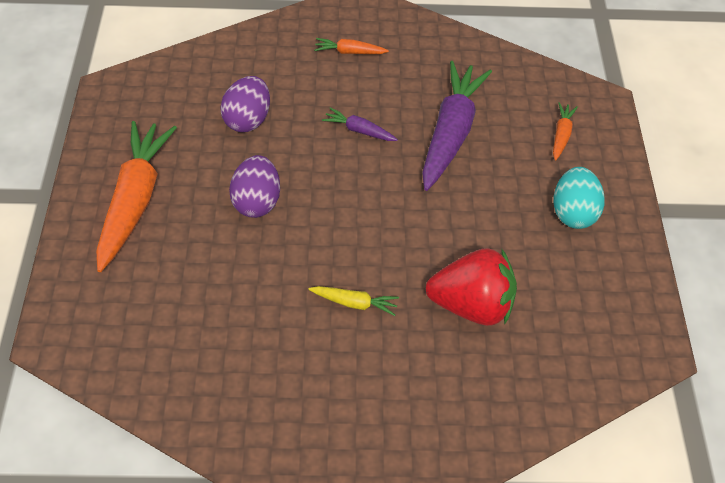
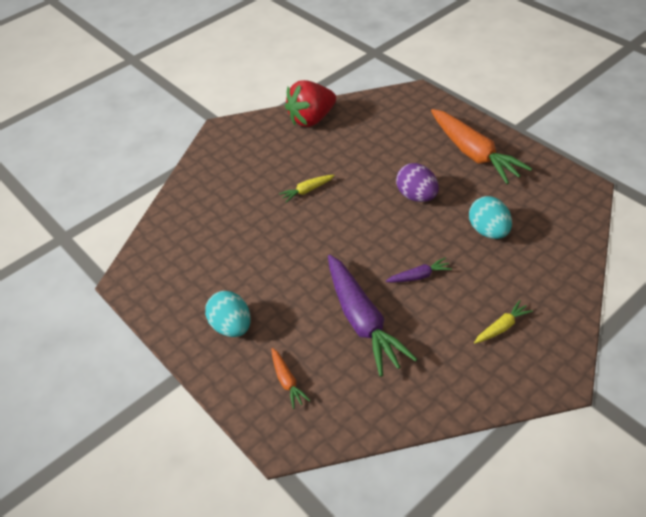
camera: 145 degrees right, 5 degrees down
(247, 120) = (488, 231): purple egg -> turquoise egg
(349, 52) = (502, 327): orange carrot -> yellow carrot
(471, 306) = (246, 231): red strawberry -> red strawberry (312, 119)

